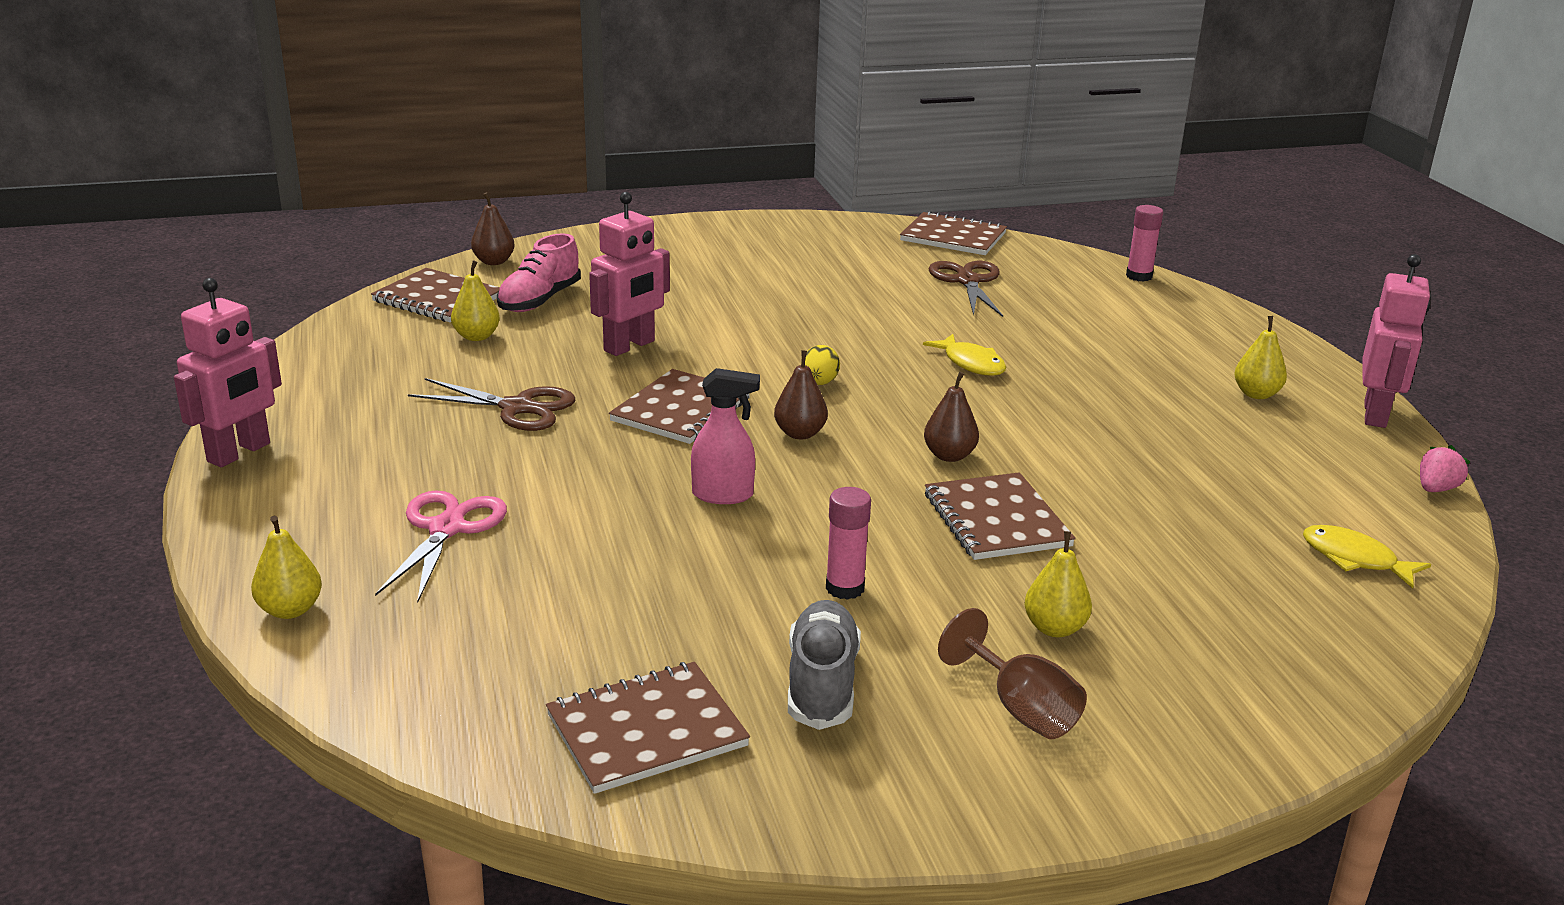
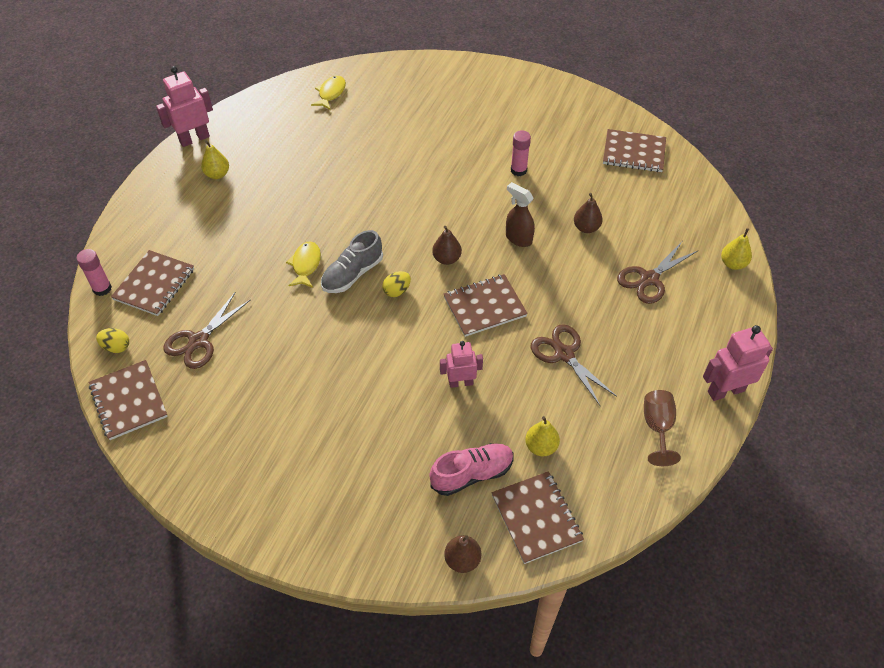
camera: 140 degrees left, 25 degrees up
(447, 529) = (649, 279): pink scissors -> brown scissors
(630, 346) = (461, 382): pink robot -> pink robot, size x0.66
(723, 495) = (518, 238): pink spray bottle -> brown spray bottle
(822, 684) = (565, 141): grey shoe -> grey shoe (352, 274)
(949, 456) = (400, 211): brown pear -> brown pear (586, 228)
(996, 520) = (426, 170): brown notebook -> brown notebook (154, 284)
(1020, 708) = (513, 105): brown goblet -> brown goblet (657, 427)
(1035, 254) = (116, 347): none -> yellow egg
(1054, 628) = (468, 121): yellow pear -> none
(1354, 559) = (331, 93): yellow fish -> yellow fish turned 150 degrees counterclockwise
(1436, 489) = (248, 100): pink strawberry -> none

